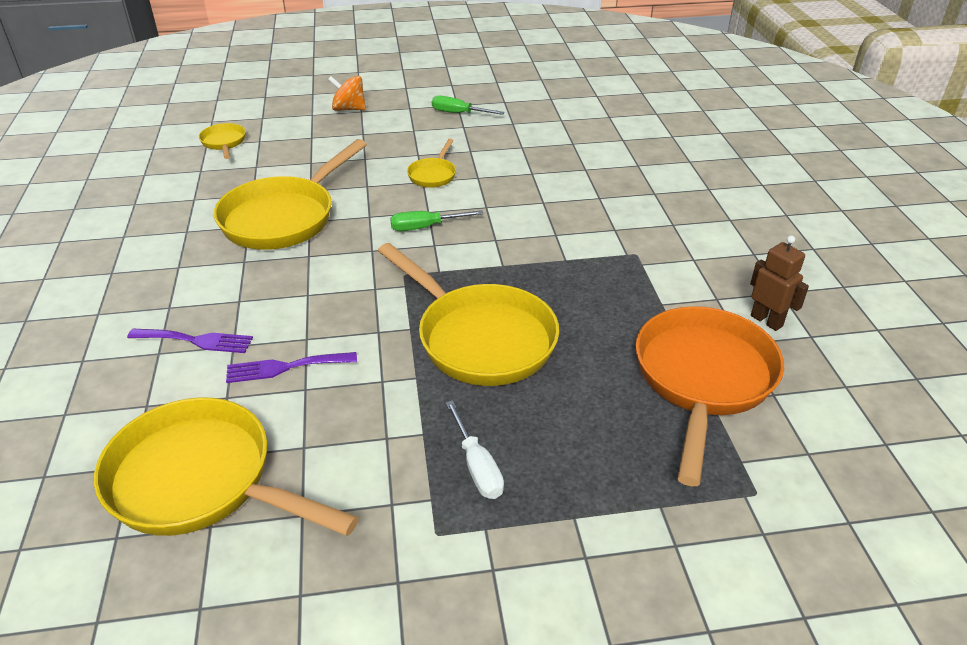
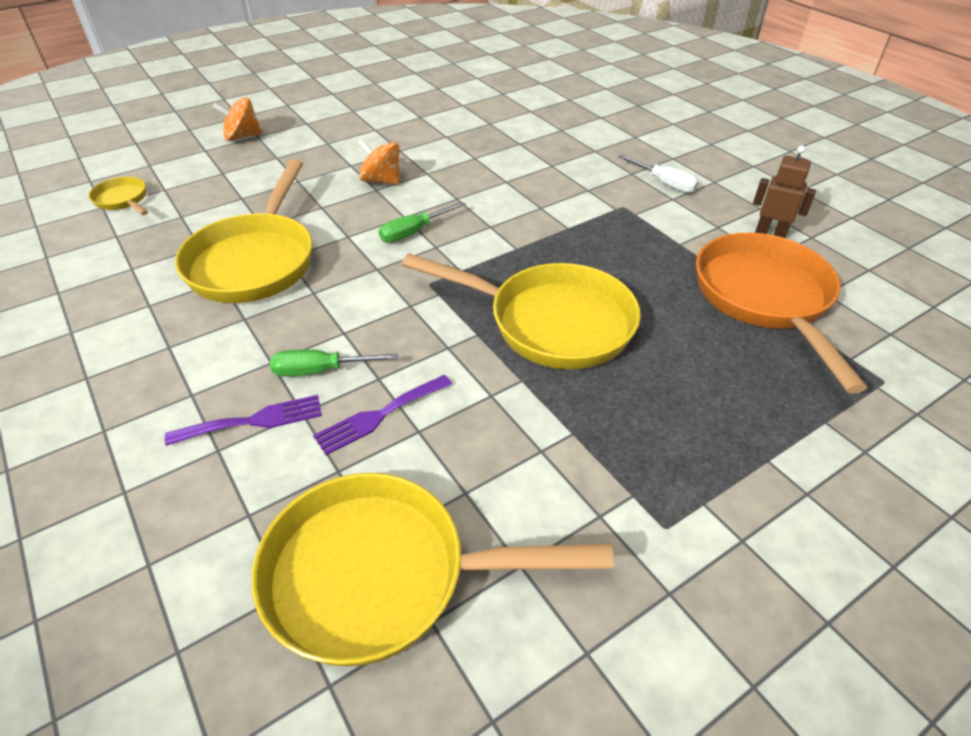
camera: 25 degrees left, 5 degrees up
(433, 175) = (381, 180): yellow pan -> orange spinning top
(458, 113) = (360, 118): green screwdriver -> green screwdriver (320, 370)
(477, 466) = (648, 446): white screwdriver -> white screwdriver (665, 183)

